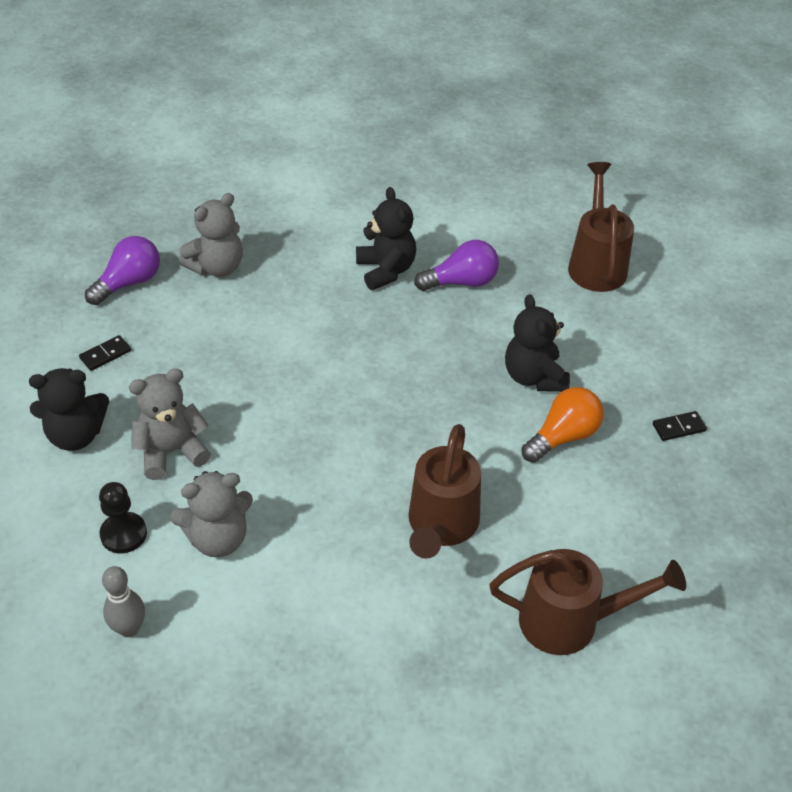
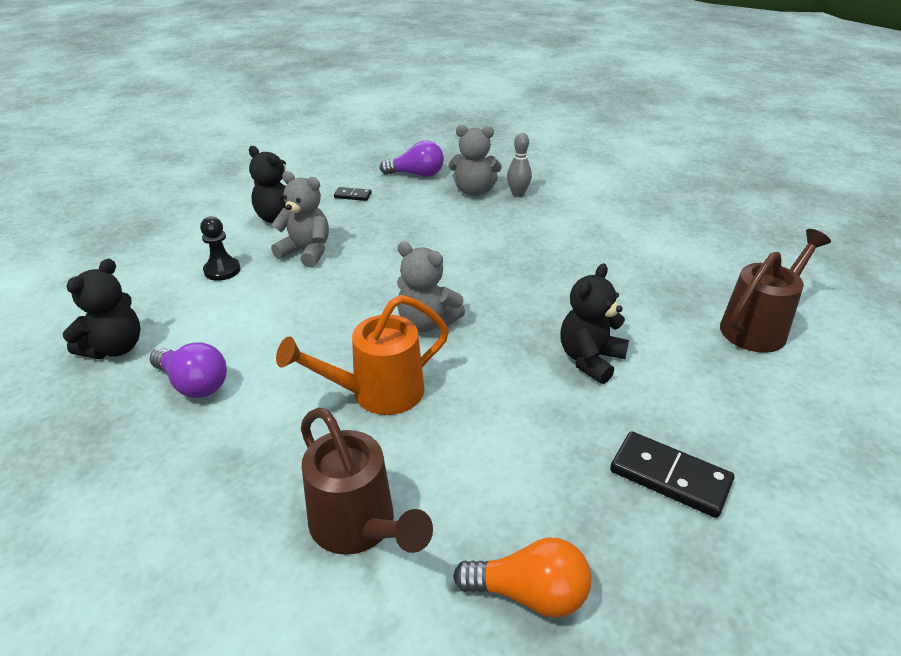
camera: 50 degrees right, 10 degrees down
(129, 628) = (148, 310): grey bowling pin -> grey bowling pin (518, 194)
(218, 538) = (255, 304): grey teddy bear -> grey teddy bear (427, 323)
(386, 270) = (575, 244): black teddy bear -> black teddy bear (115, 348)
(441, 526) = (377, 393): brown watering can -> orange watering can
(461, 282) = (621, 277): purple light bulb -> purple light bulb (194, 384)
(563, 436) = (553, 409): orange light bulb -> orange light bulb (529, 594)
(679, 428) = (670, 477): black domino -> black domino, size x1.87

